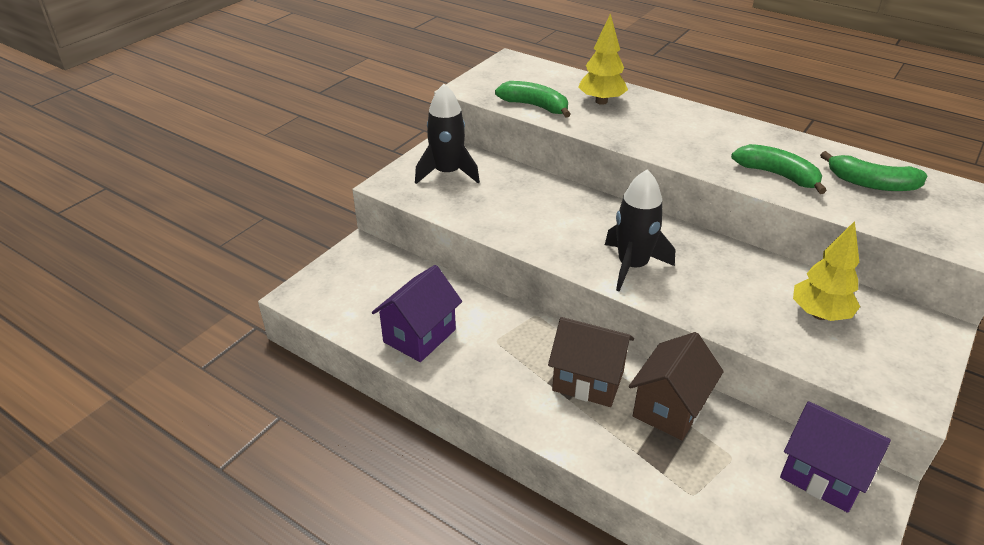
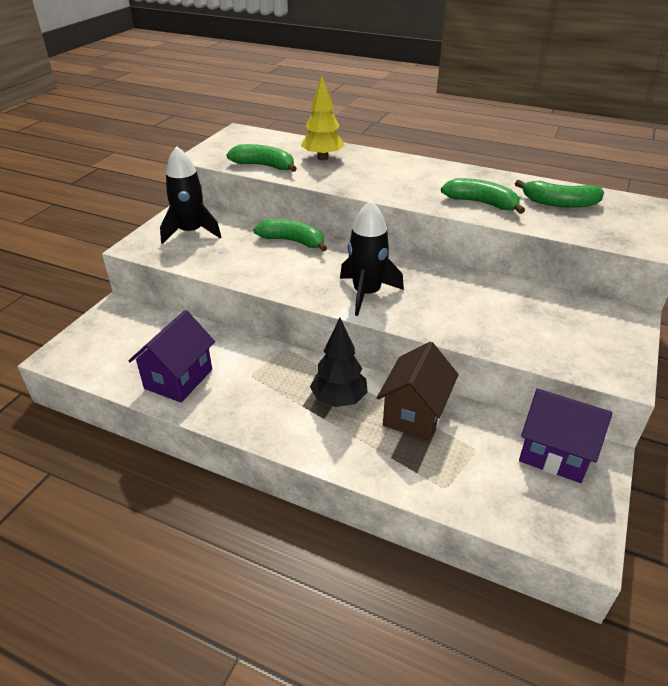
camera: 10 degrees left, 0 degrees up
(557, 195) = (292, 241): none -> green banana
(588, 381) = (339, 399): brown house -> black tree
(819, 314) = (532, 316): yellow tree -> none

